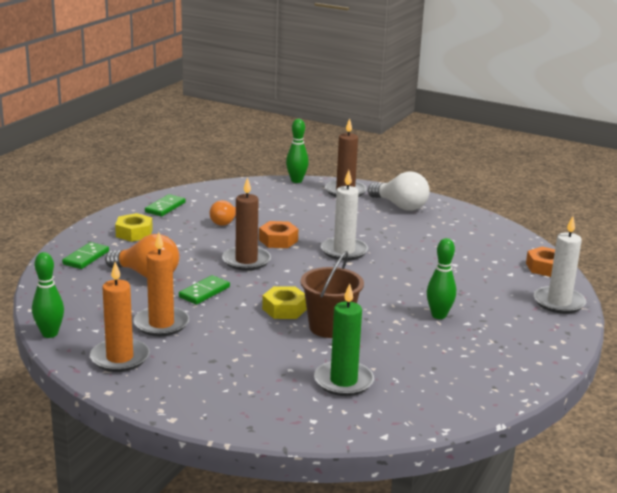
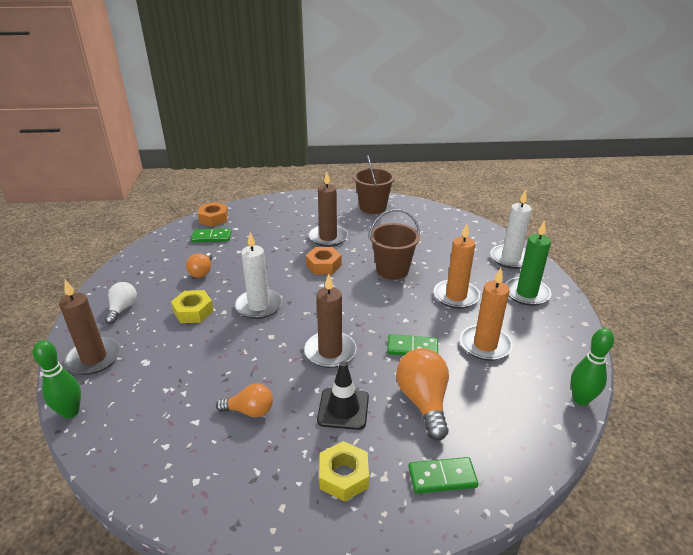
camera: 120 degrees left, 10 degrees up
(120, 358) = (550, 340): orange candle -> orange candle (456, 296)
(165, 207) = (242, 496): green domino -> green domino (211, 237)
(183, 248) = (343, 409): none -> black traffic cone
(278, 240) = (267, 351): orange nut -> orange nut (323, 265)
(284, 309) = (390, 297): yellow nut -> yellow nut (193, 311)
(343, 381) = (446, 245): green candle -> green candle (526, 293)
(400, 206) = (122, 309): white light bulb -> white light bulb, size x0.62
(429, 241) = (202, 272): none -> orange light bulb
(439, 315) = (328, 237): green bowling pin -> brown candle
(497, 371) = (373, 207): none -> brown bucket
(559, 302) = (266, 206): white candle -> white candle (510, 258)

